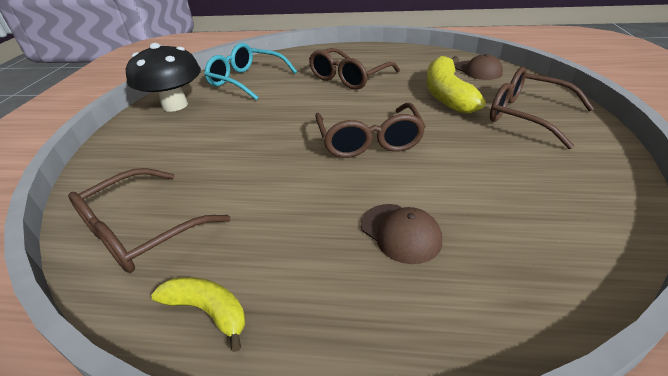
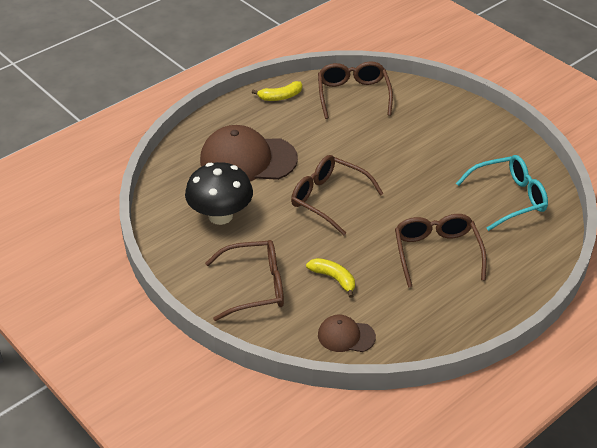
camera: 130 degrees right, 5 degrees up
(175, 105) = (500, 147): black mushroom -> black mushroom (220, 216)
(400, 233) = (248, 159): brown cap -> brown cap, size x1.99
(447, 95) = (334, 279): yellow banana -> yellow banana, size x0.55

